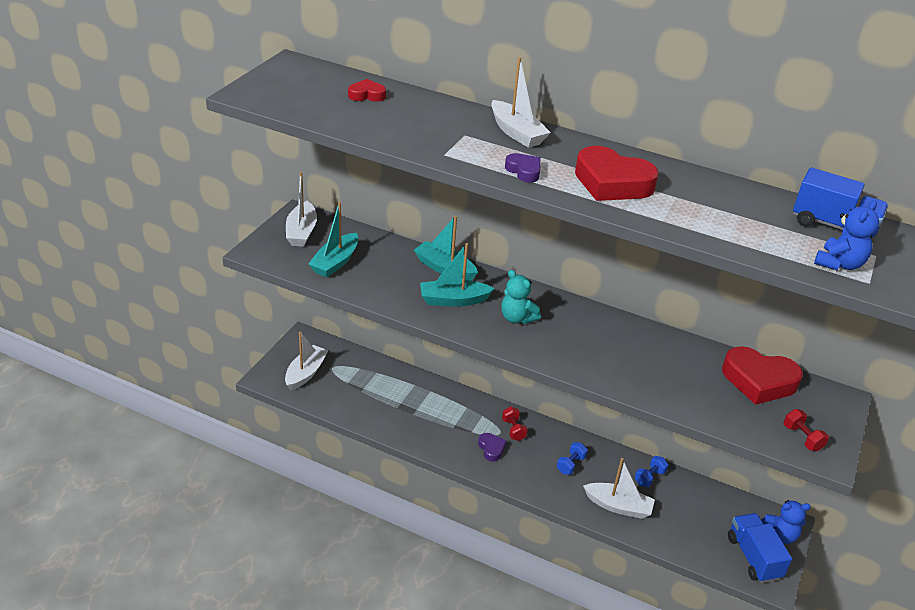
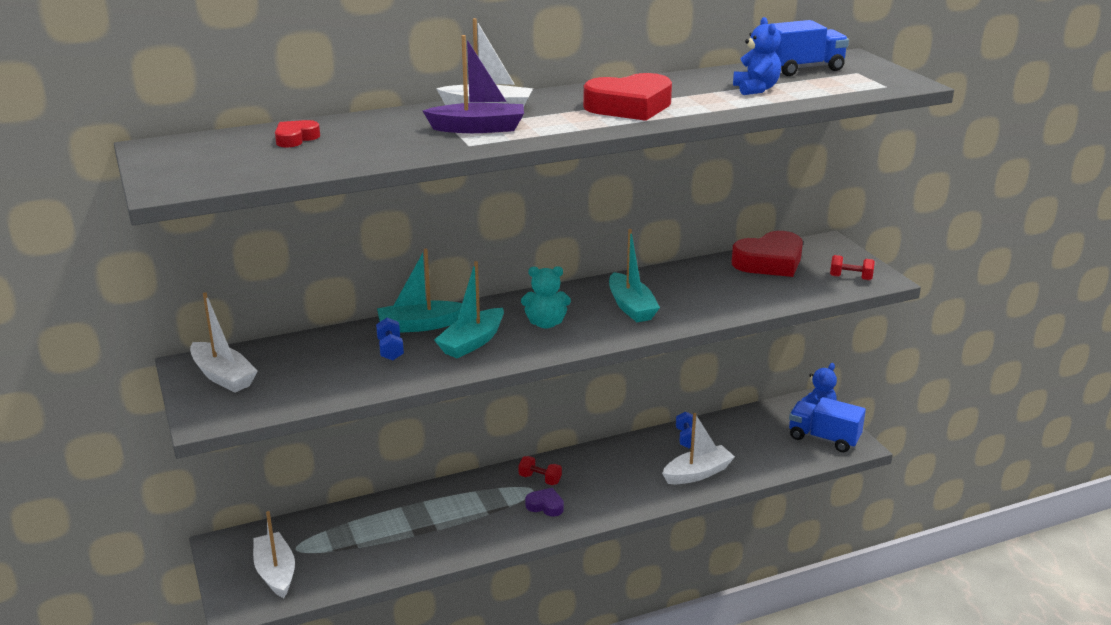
camera: 45 degrees left, 10 degrees down
(335, 262) = (308, 379): turquoise boat -> turquoise boat (631, 307)
(477, 145) = (478, 128): none -> purple boat
(524, 171) = (555, 127): purple heart -> none
(570, 464) = (621, 471): blue dumbbell -> blue dumbbell (390, 350)
(839, 264) = (852, 85): blue teddy bear -> blue teddy bear (756, 89)

